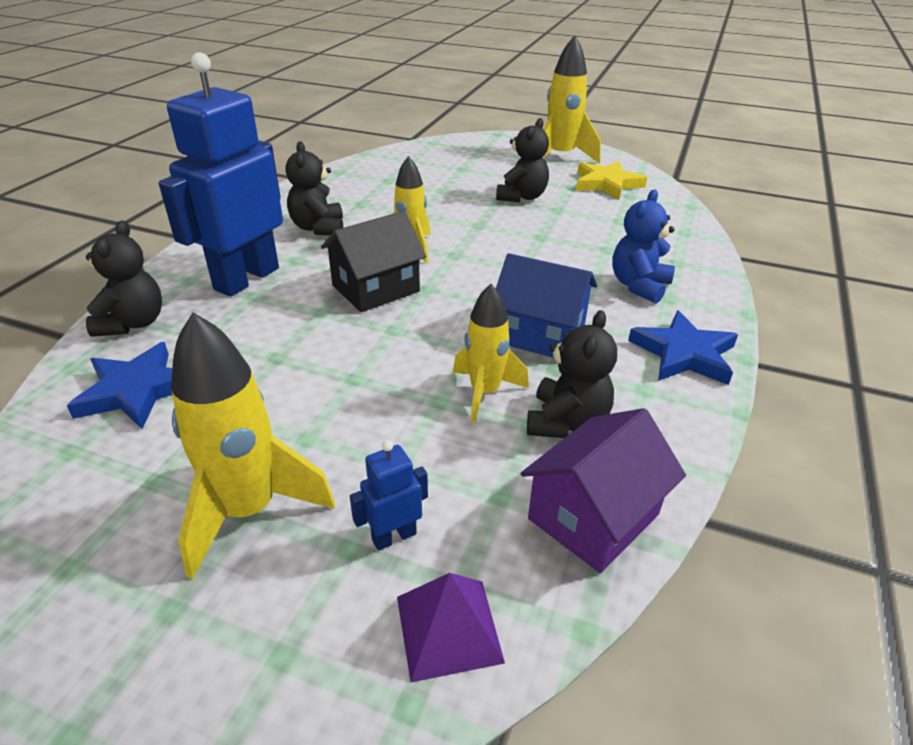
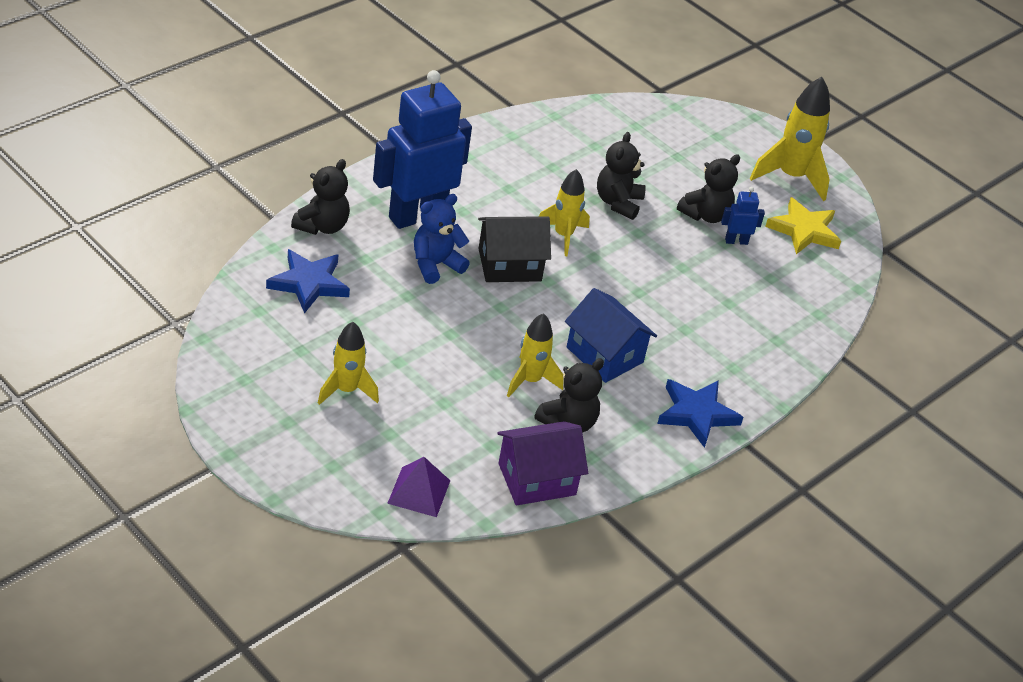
camera: 20 degrees right, 5 degrees up
(249, 511) = (346, 390): yellow rocket -> yellow rocket, size x0.65
(318, 228) = (499, 182): black teddy bear -> black teddy bear (618, 203)
(394, 536) = (418, 438): blue robot -> blue robot (736, 241)
(639, 286) = (721, 347): blue teddy bear -> blue teddy bear (435, 265)

